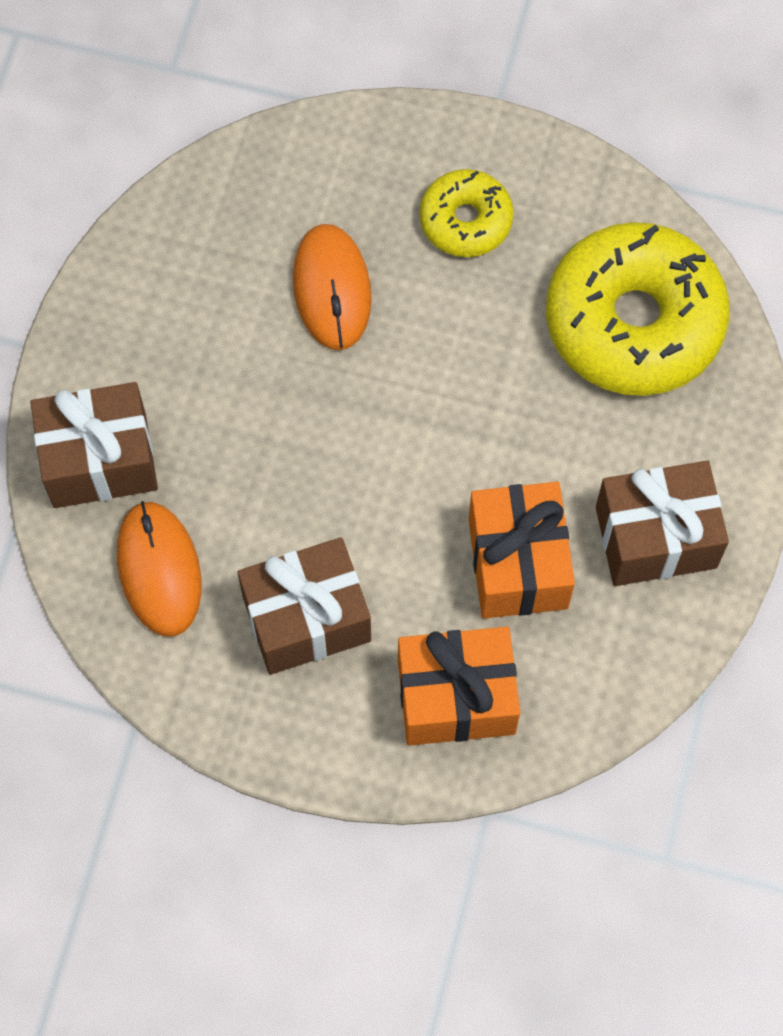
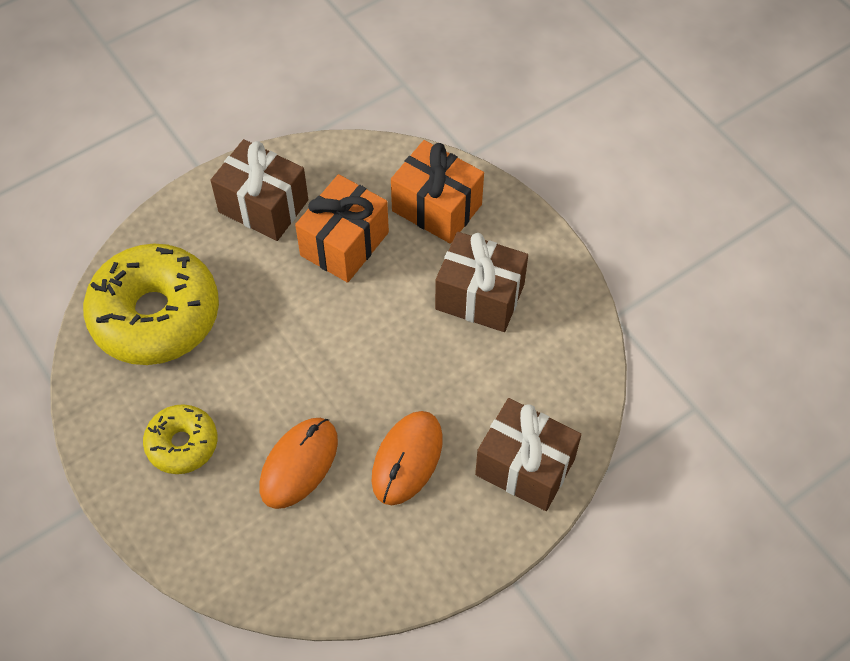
camera: 140 degrees left, 10 degrees down
(159, 570) = (540, 379): orange mouse -> orange mouse (407, 459)

